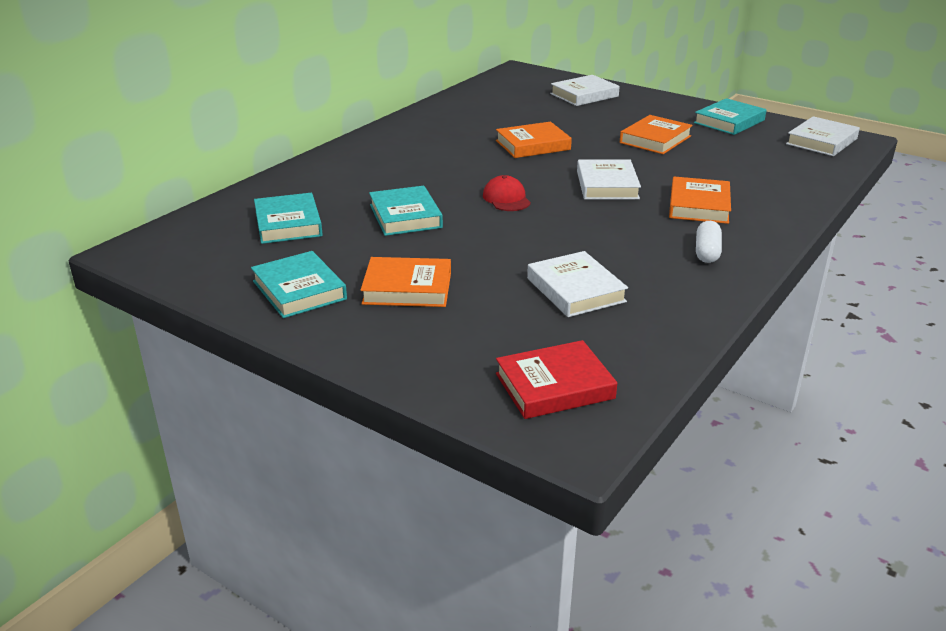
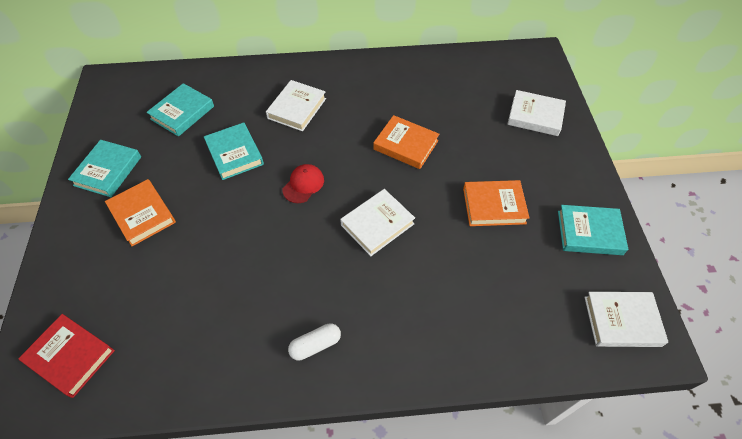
camera: 50 degrees right, 25 degrees up
(405, 216) = (234, 154): turquoise book -> turquoise book turned 60 degrees counterclockwise
(576, 290) = (199, 298): white book -> white book (297, 108)
(699, 206) = (393, 299): orange book -> none

